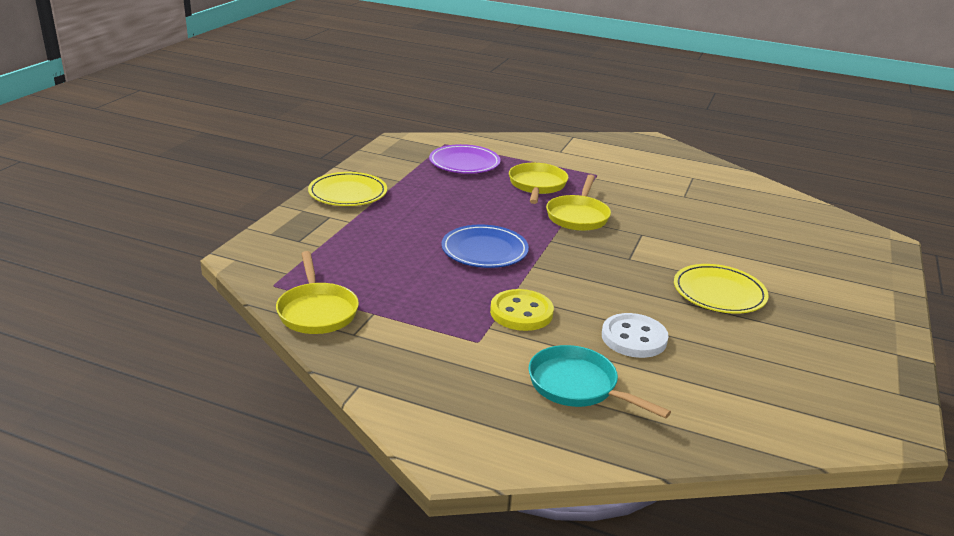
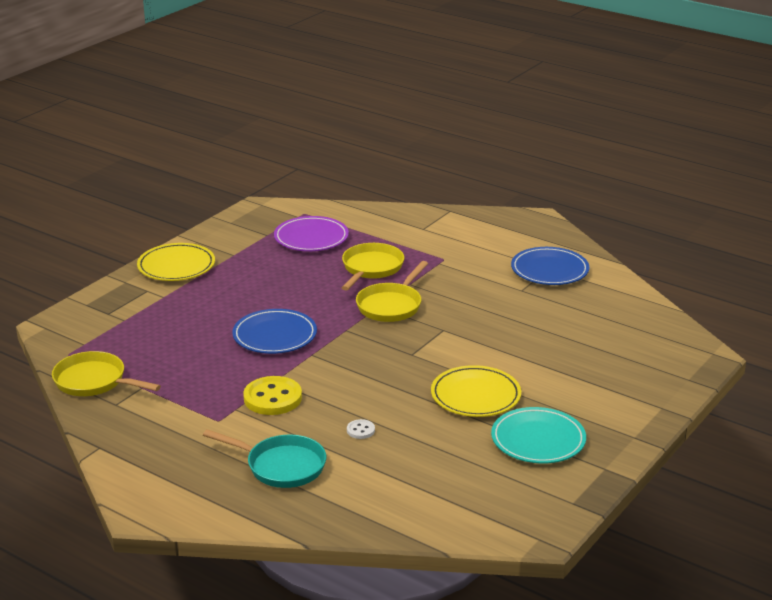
camera: 15 degrees right, 0 degrees up
(317, 311) = (94, 381): yellow pan -> yellow pan turned 120 degrees clockwise
(577, 386) = (281, 466): turquoise pan -> turquoise pan turned 150 degrees clockwise
(634, 338) = (360, 430): white button -> white button, size x0.47
(695, 179) = (549, 270): none -> blue plate
(812, 331) = (538, 440): none -> turquoise plate

